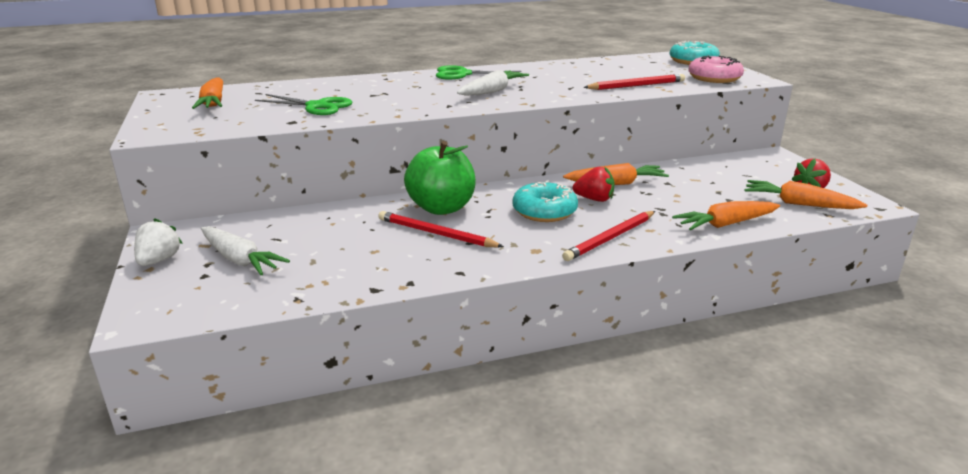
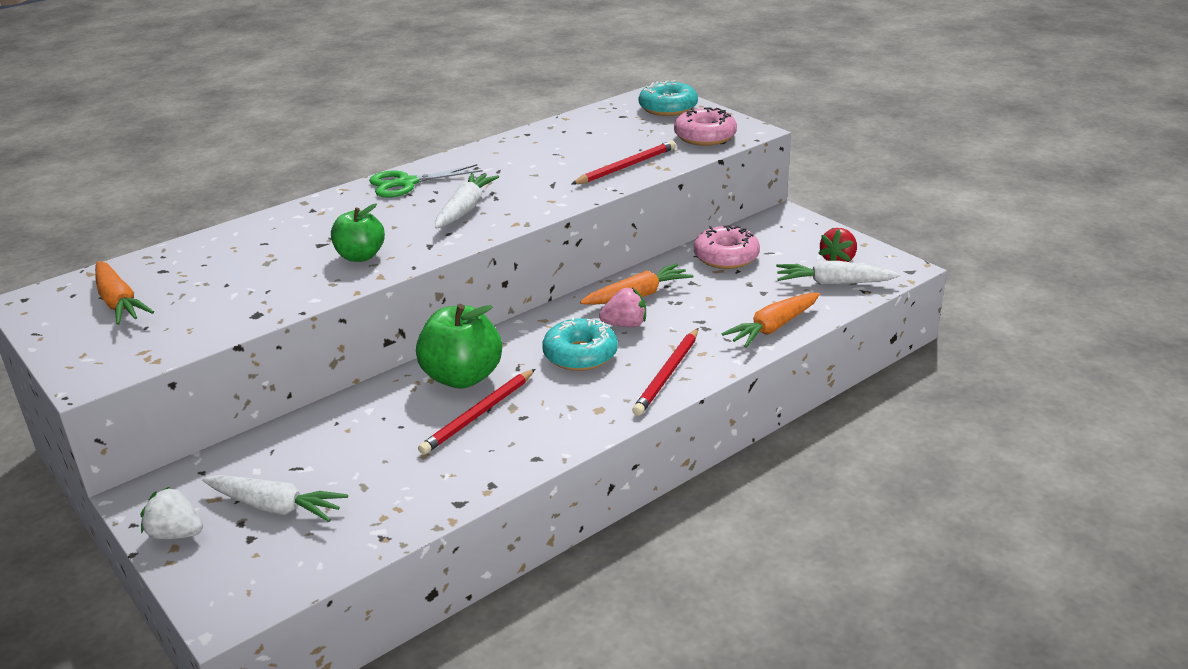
camera: 20 degrees left, 5 degrees up
(159, 260) = (176, 534): white strawberry -> white strawberry turned 60 degrees counterclockwise
(317, 106) = (266, 281): green scissors -> none
(394, 104) = (360, 256): none -> green apple
(436, 234) = (478, 414): red pencil -> red pencil turned 60 degrees counterclockwise
(594, 199) = (625, 325): red strawberry -> pink strawberry
(707, 172) = (726, 257): none -> pink donut
(799, 204) = (833, 283): orange carrot -> white carrot

